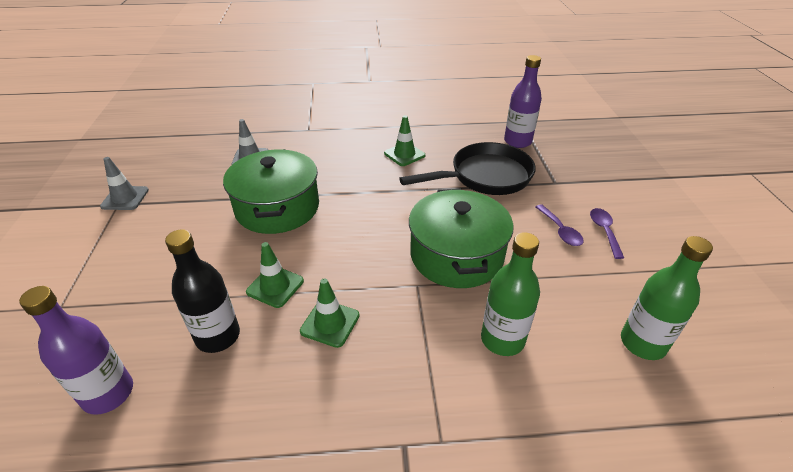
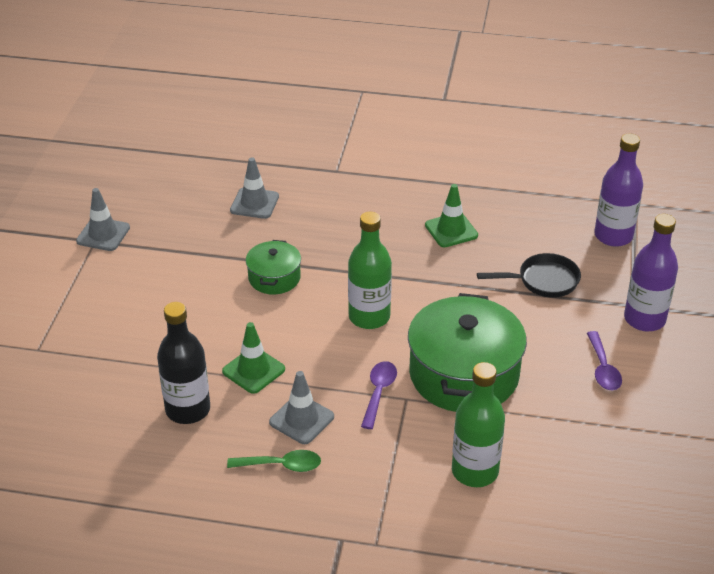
camera: 15 degrees right, 0 degrees up
(108, 393) = (83, 440): purple bottle -> purple bottle (644, 319)
(277, 208) = (274, 278): green pot -> green pot, size x0.52
(322, 374) = (281, 465): none -> green spoon
(330, 323) = (301, 419): green traffic cone -> grey traffic cone
(485, 177) = (543, 281): black pan -> black pan, size x0.57
(604, 231) = (658, 379): purple spoon -> purple spoon (379, 392)
(642, 343) = (624, 505): green bottle -> green bottle (369, 317)

